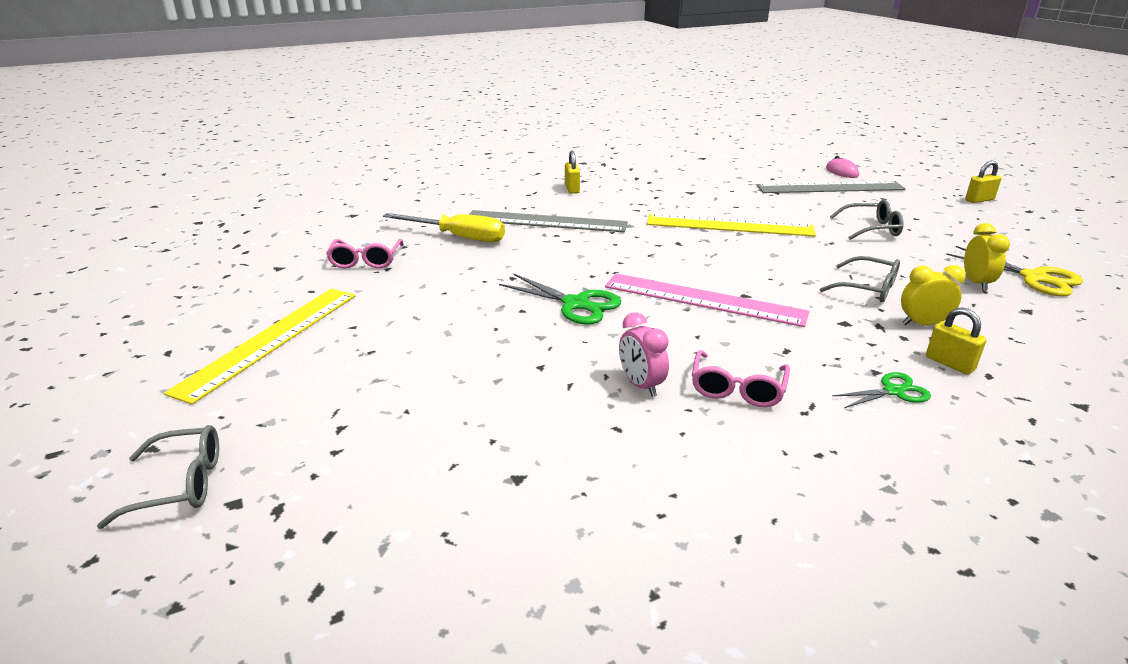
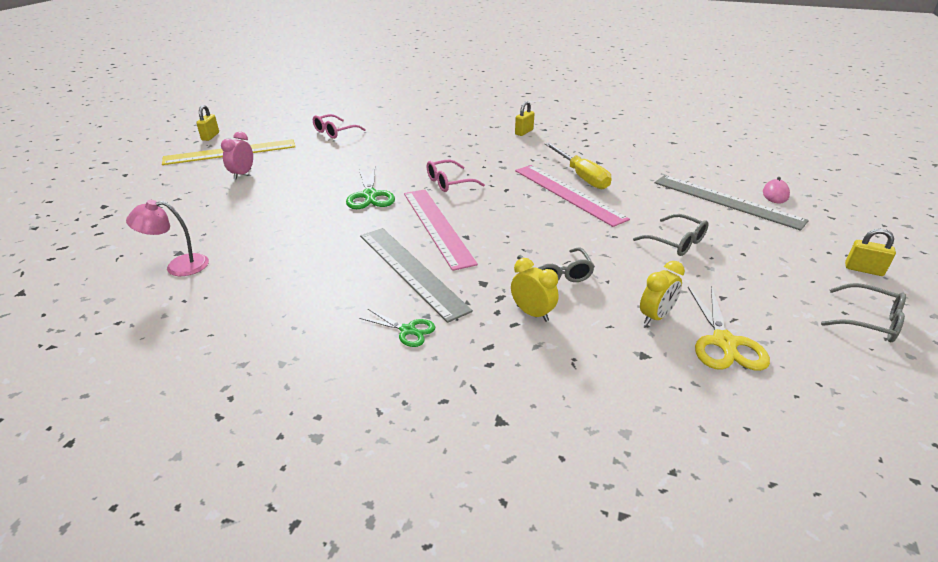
camera: 45 degrees right, 5 degrees up
(181, 484) = (106, 191): grey glasses -> grey glasses (869, 321)
(458, 237) = (399, 137): yellow screwdriver -> yellow screwdriver (581, 176)
(546, 221) = (461, 146): grey ruler -> grey ruler (411, 271)
(558, 490) = (178, 266): none -> pink lamp
(641, 385) = (303, 248): pink clock -> pink clock (242, 174)
(729, 225) = (568, 194): yellow ruler -> pink ruler
(737, 389) = (337, 276): pink glasses -> pink glasses (449, 183)
(949, 363) = (483, 342): yellow padlock -> yellow padlock (210, 136)

